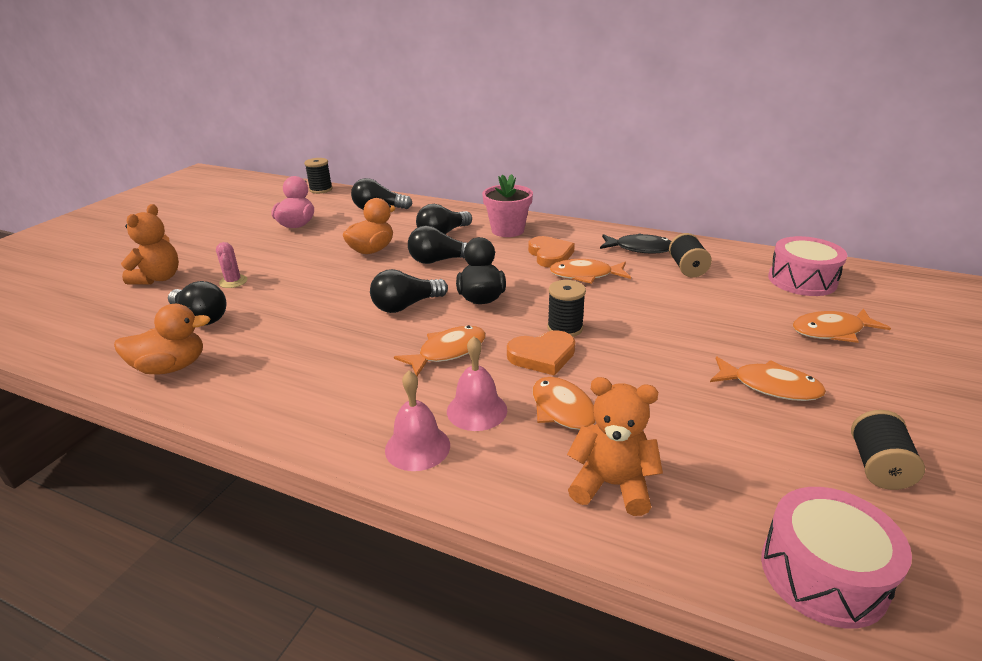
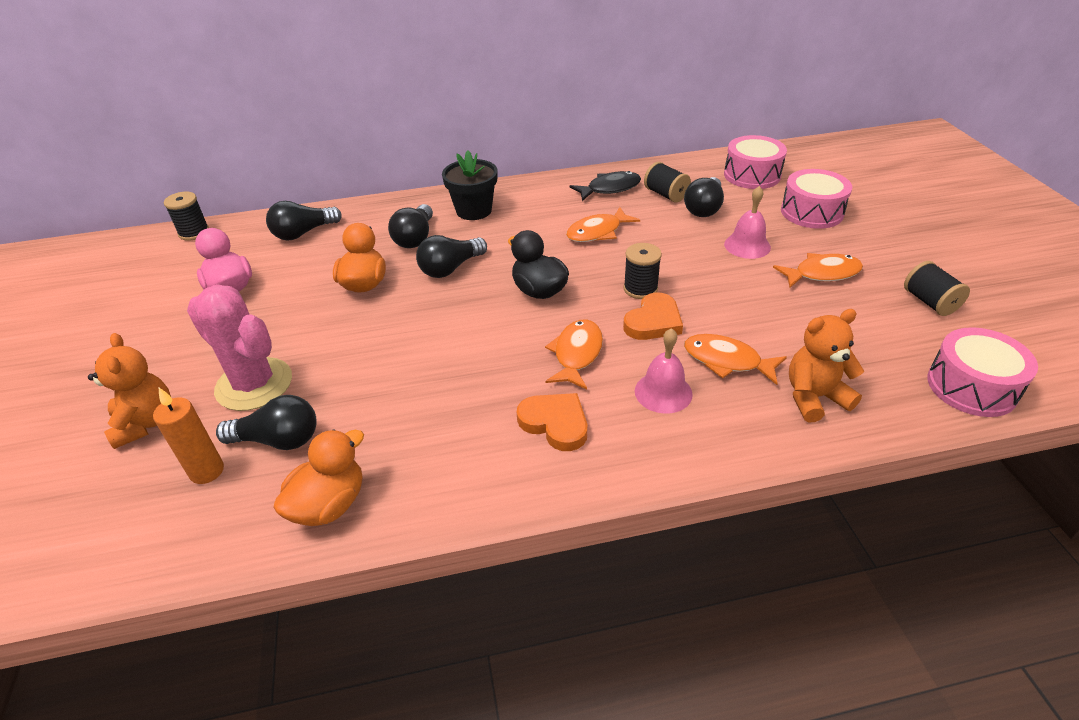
camera: 35 degrees left, 10 degrees up
(146, 317) = (207, 471): none -> orange candle
(233, 282) = (254, 384): pink cactus -> pink cactus, size x2.20
(406, 306) = (481, 328): black light bulb -> black light bulb (704, 208)
(417, 447) = (659, 446): pink bell -> pink bell (747, 245)
(507, 230) = (474, 210): pink flower pot -> black flower pot
(550, 255) = (544, 223): orange heart -> orange heart (555, 423)
(831, 331) = (811, 212): orange fish -> pink drum

